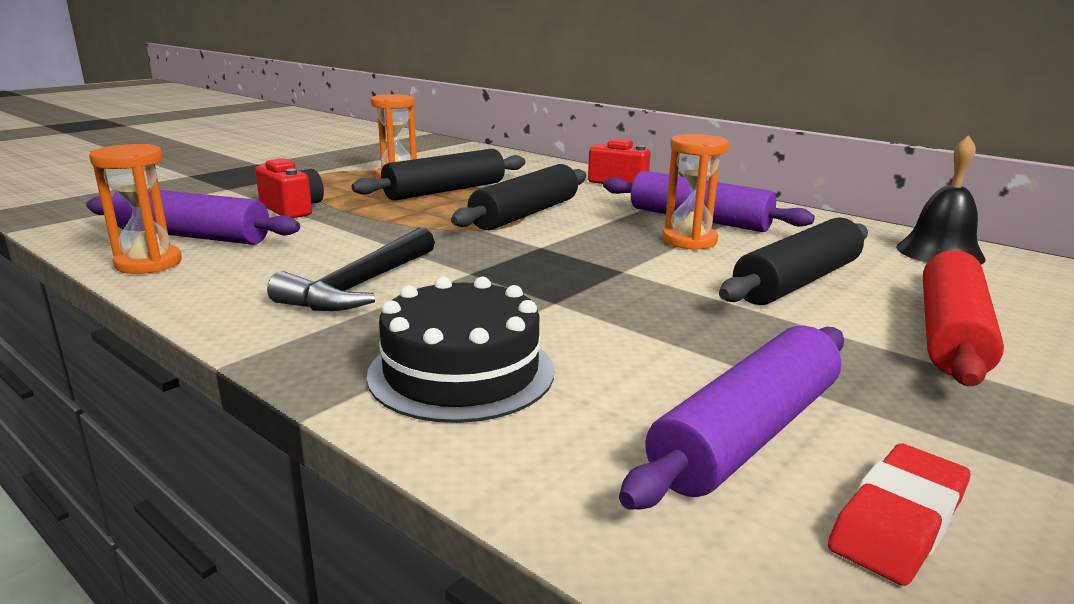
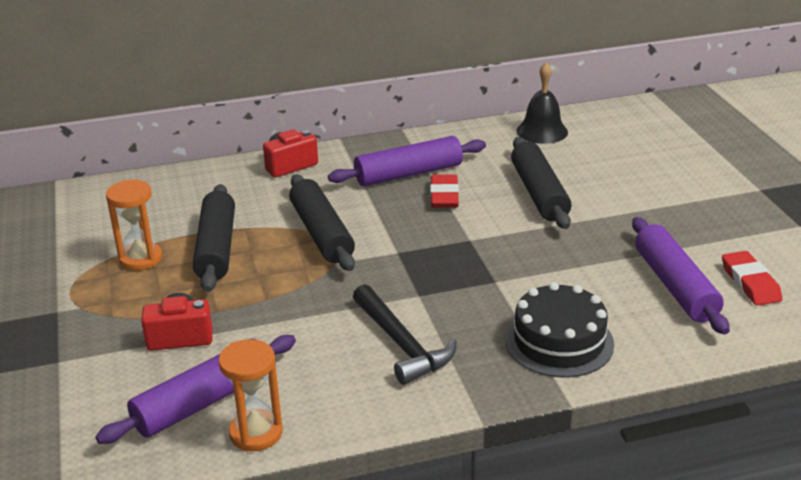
camera: 55 degrees left, 10 degrees up
(689, 241) = (444, 195): orange hourglass -> red eraser
(951, 334) = (632, 188): red rolling pin -> none

